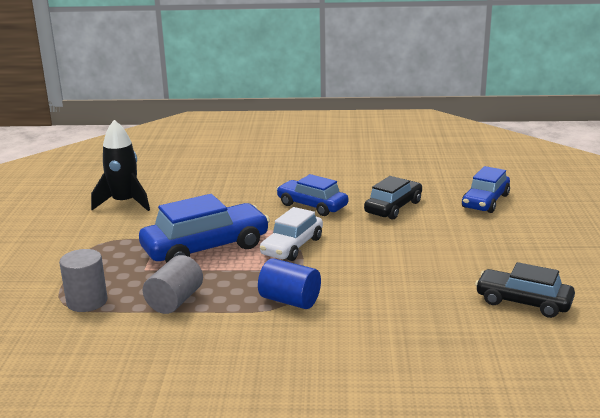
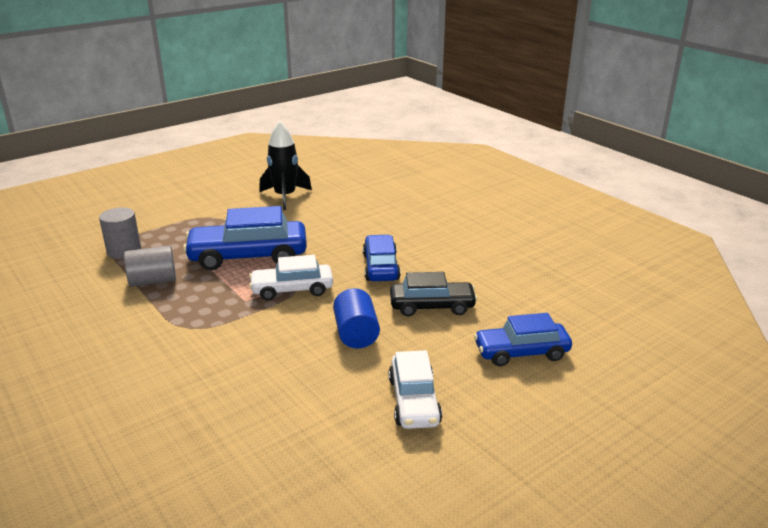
camera: 50 degrees right, 5 degrees up
(206, 248) = (248, 256): blue car -> blue car turned 150 degrees clockwise
(290, 301) = (197, 327): blue cylinder -> blue cylinder (356, 334)
(497, 250) = (414, 401): none -> white car
(523, 302) = (314, 458): black car -> none

